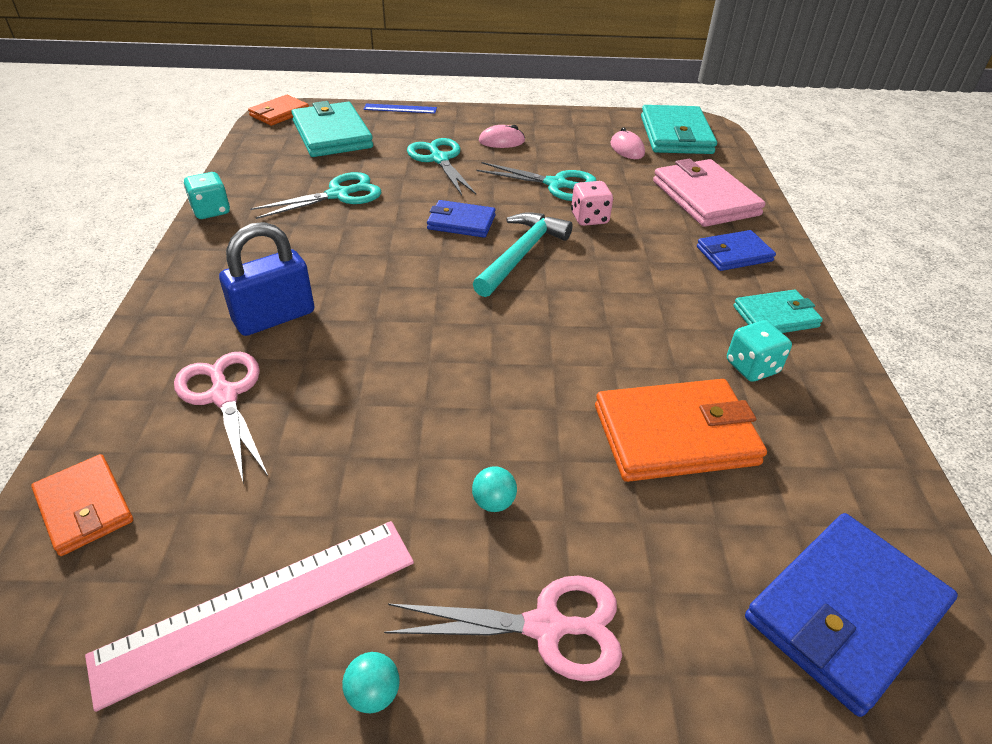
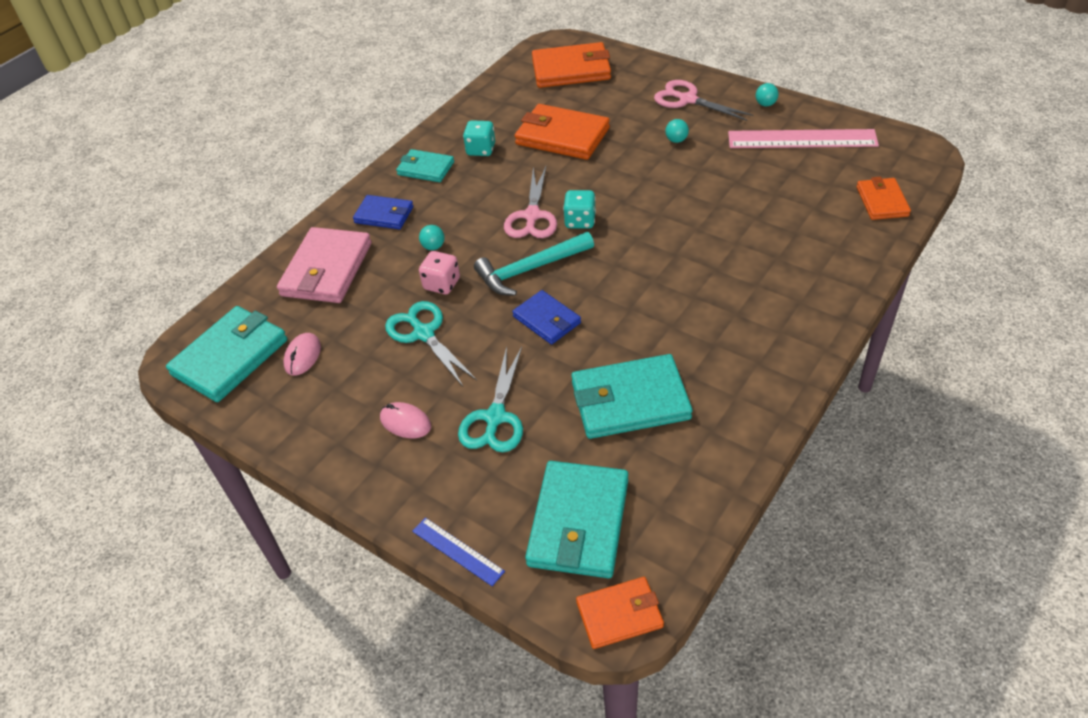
camera: 140 degrees left, 5 degrees up
(211, 211) = (764, 425): turquoise dice -> turquoise dice (580, 221)
(224, 395) = (795, 236): pink scissors -> pink scissors (532, 216)
(274, 317) = (745, 280): blue padlock -> none
(339, 194) = (630, 400): turquoise scissors -> turquoise wallet
(641, 243) = (433, 247): none -> turquoise ball
(844, 612) = (571, 70): blue wallet -> orange wallet

